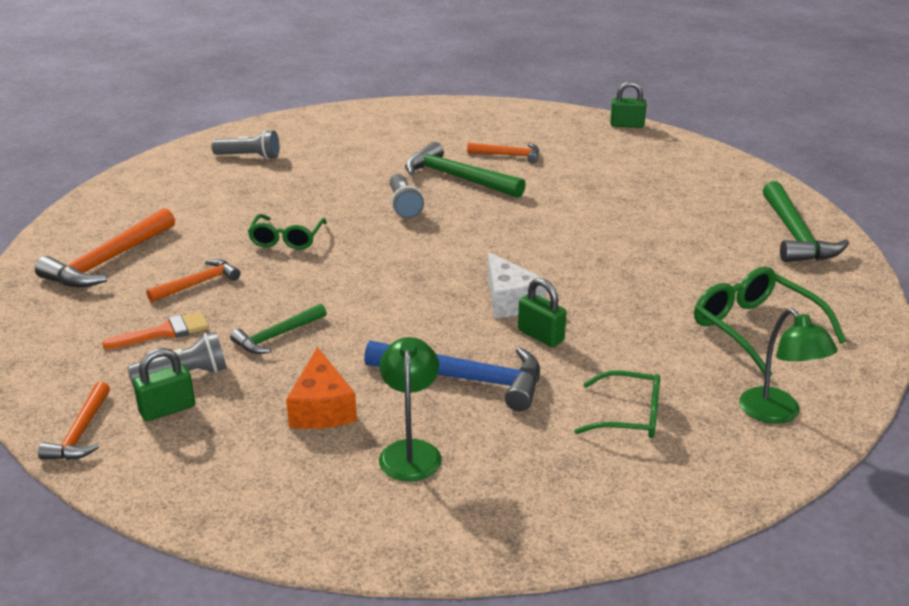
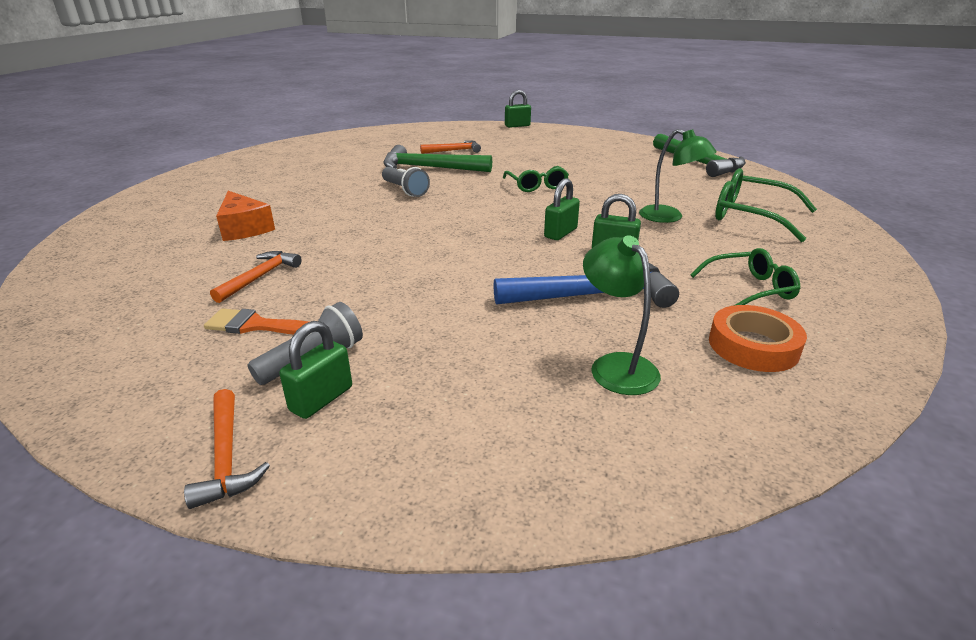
camera: 25 degrees left, 0 degrees up
(108, 261) = (140, 278): orange hammer -> none
(165, 332) = (256, 325): orange brush -> orange brush turned 120 degrees counterclockwise
(249, 157) = (232, 180): grey flashlight -> none
(277, 336) = (383, 302): green hammer -> none
(286, 239) = (321, 228): green glasses -> green glasses (536, 185)
(322, 408) = (490, 351): orange cheese -> orange cheese (244, 228)
(509, 300) = (560, 233): white cheese -> green padlock
(554, 471) = (753, 346): none -> orange tape
(778, 413) = (840, 262): green lamp -> green lamp (669, 217)

